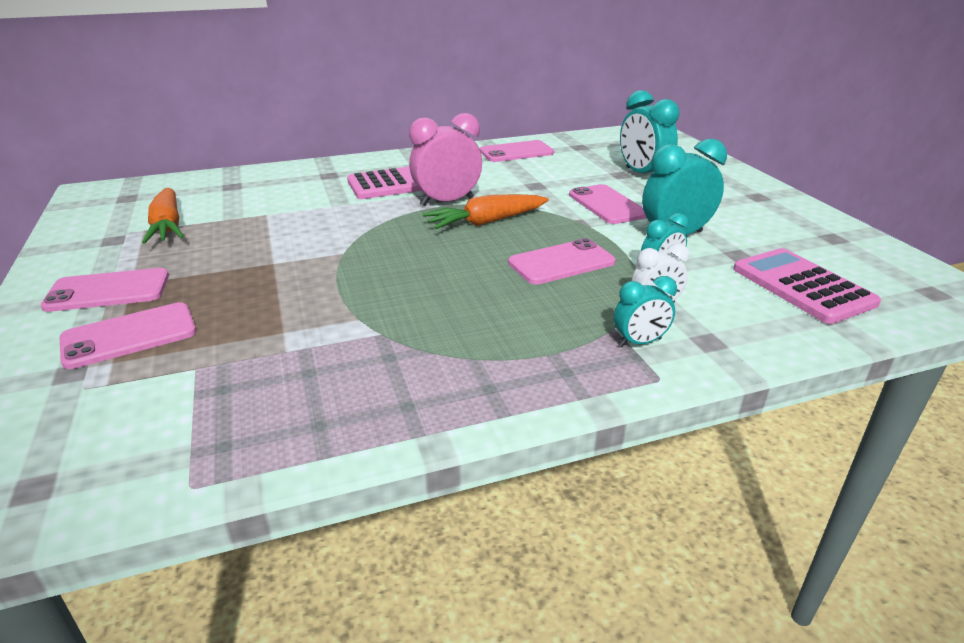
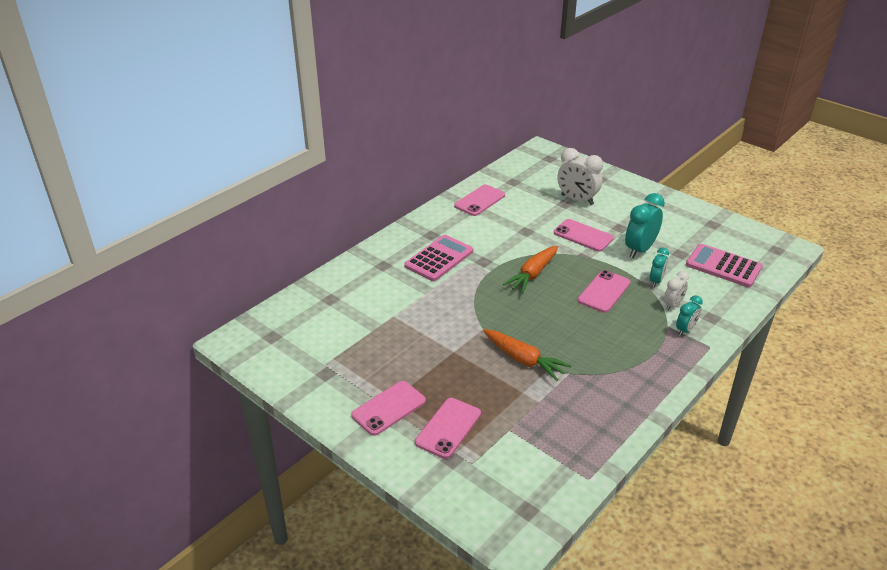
camera: 30 degrees left, 5 degrees up
(167, 226) = (344, 349): orange carrot -> orange carrot (523, 360)
(447, 202) = (491, 265): pink clock -> none
(642, 174) = (577, 200): turquoise clock -> white clock

